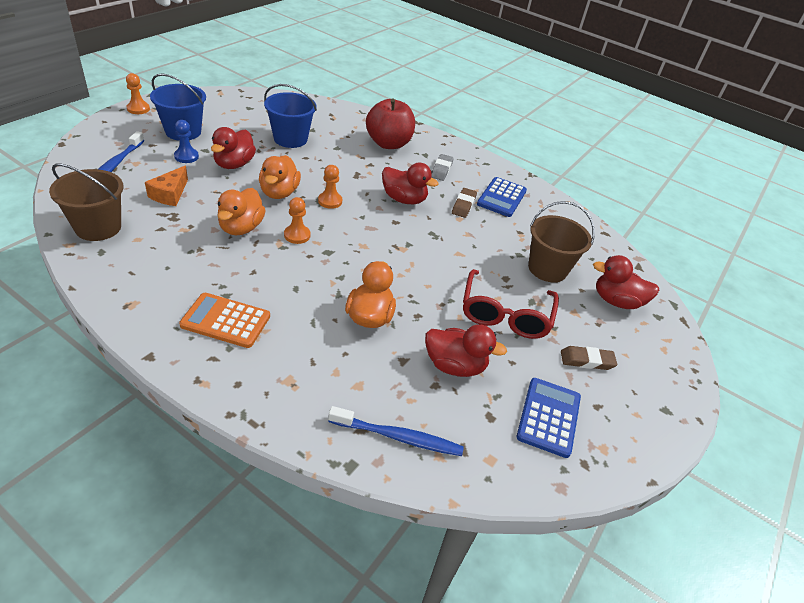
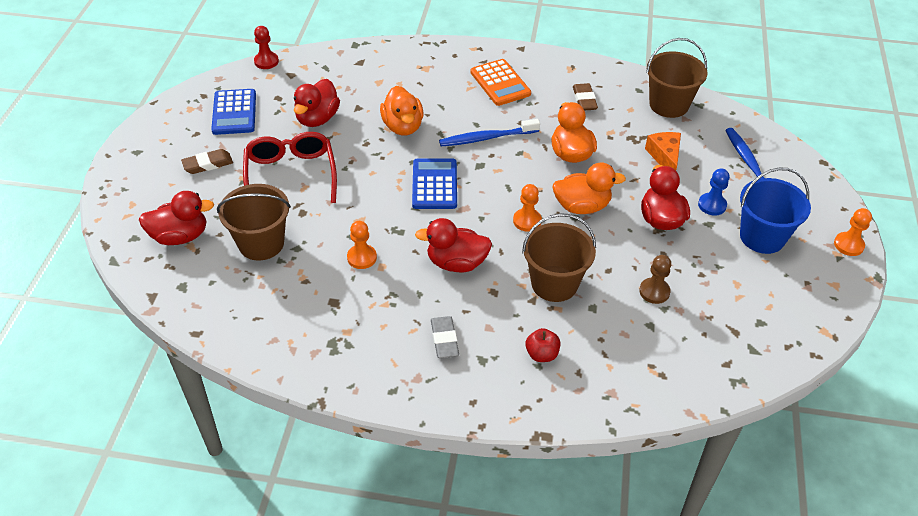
camera: 160 degrees right, 5 degrees up
(226, 321) = (500, 83): orange calculator -> orange calculator turned 75 degrees clockwise
(279, 193) = (582, 206): orange duck -> orange duck turned 105 degrees clockwise
(290, 139) = (654, 291): blue bucket -> brown pawn
(297, 235) = (519, 168): orange pawn -> orange pawn (362, 257)
(348, 165) = (554, 283): none -> brown bucket
(388, 144) = (541, 354): red apple -> red apple, size x0.46
(398, 437) = (335, 66): blue toothbrush -> blue toothbrush (486, 138)
(455, 366) = (317, 118): red duck -> red duck turned 60 degrees counterclockwise
(463, 205) = (386, 289): brown eraser -> brown eraser (584, 100)
(488, 490) = (266, 61): none -> red pawn
(501, 197) = (345, 328): blue calculator -> blue calculator (434, 184)

